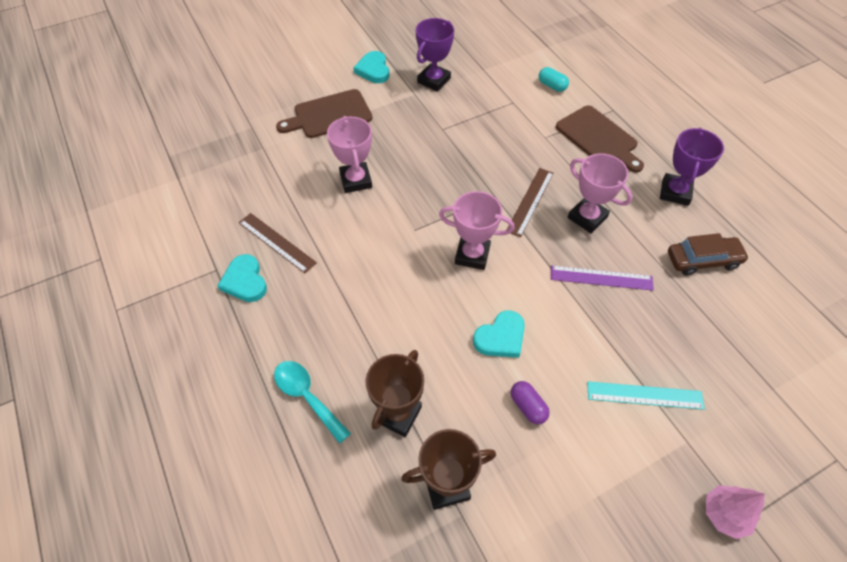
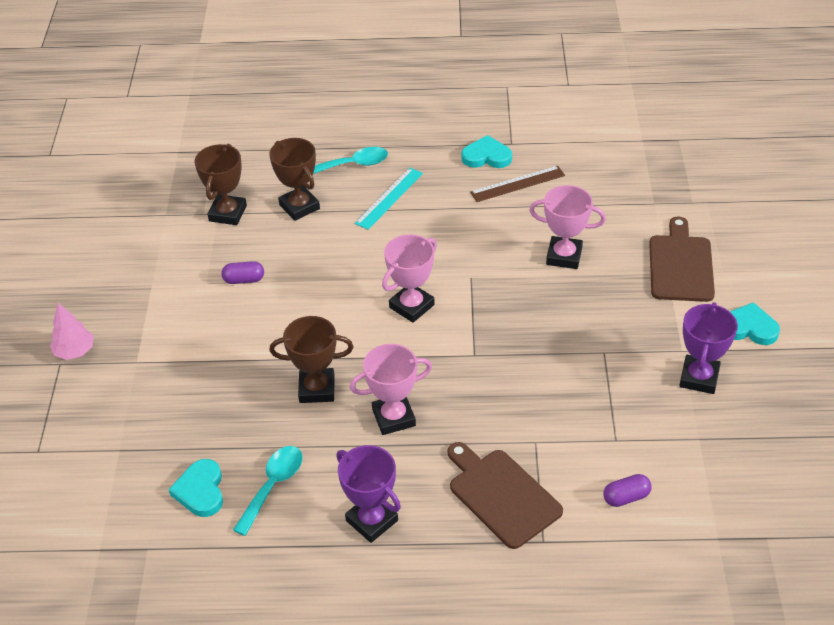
camera: 120 degrees right, 10 degrees down
(434, 80) = (699, 378): purple trophy -> purple trophy turned 45 degrees clockwise
(501, 337) = (314, 289): turquoise heart -> turquoise heart (200, 491)
(530, 201) = (447, 380): brown ruler -> none
(552, 86) = (626, 497): turquoise capsule -> purple capsule
(599, 138) = (501, 495): brown cutting board -> brown cutting board turned 60 degrees clockwise
(601, 278) = (317, 389): purple ruler -> brown trophy
(644, 395) = (191, 356): turquoise ruler -> turquoise ruler (389, 198)
(703, 260) = (273, 486): brown car -> turquoise spoon

